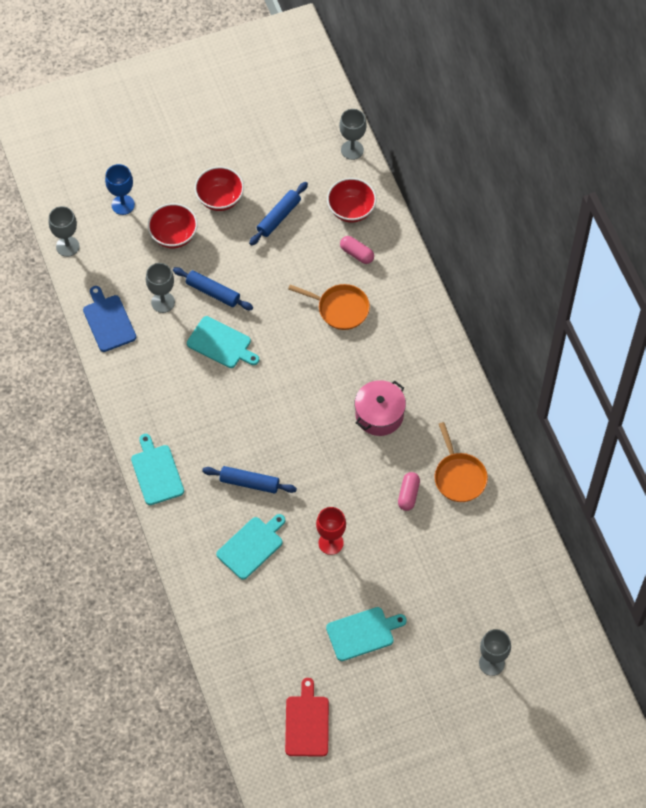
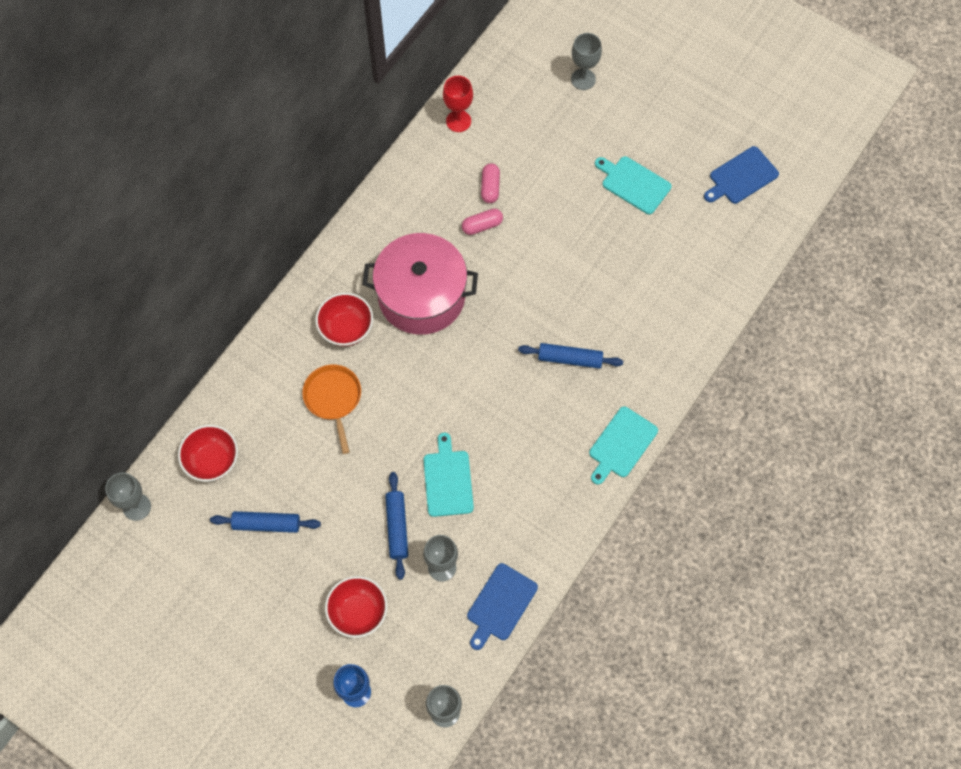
camera: 125 degrees left, 5 degrees up
(220, 199) = (282, 597): red bowl -> red bowl (346, 329)
(249, 483) = (570, 359): blue rolling pin -> blue rolling pin turned 60 degrees counterclockwise
(252, 546) = (627, 317): turquoise cutting board -> none
(307, 723) = (741, 177): red cutting board -> blue cutting board
(331, 543) = (574, 257): red goblet -> red goblet (458, 121)
(357, 254) = (260, 423): pink capsule -> pink capsule (490, 187)
(379, 415) = (421, 296): pink pot -> pink pot, size x1.66
(459, 477) = (435, 197): orange pan -> none

